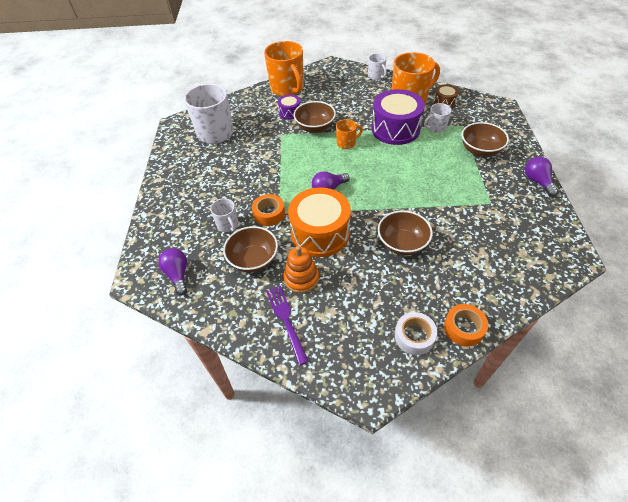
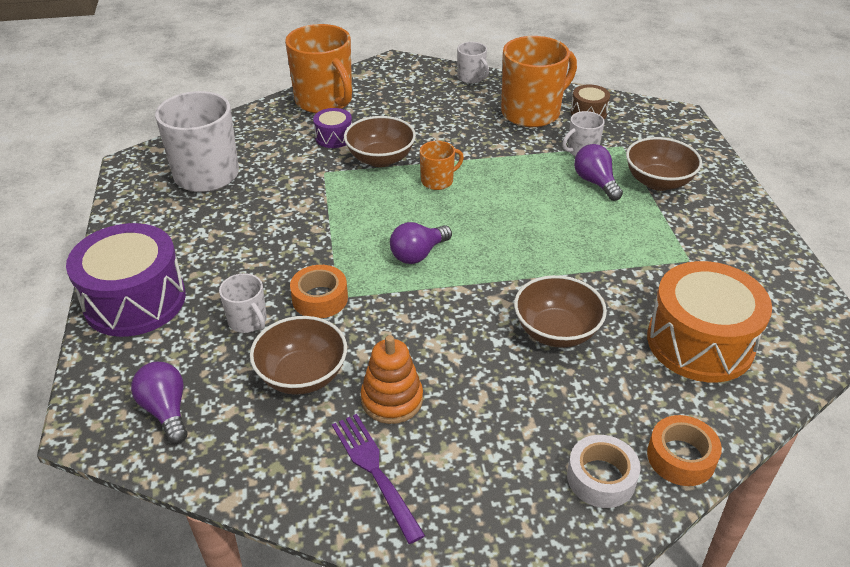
camera: 10 degrees left, 10 degrees down
(320, 233) = (414, 324): orange drum -> orange drum (700, 342)
(395, 129) = (516, 155): purple drum -> purple drum (135, 300)
(537, 181) = (756, 223): purple light bulb -> purple light bulb (595, 182)

